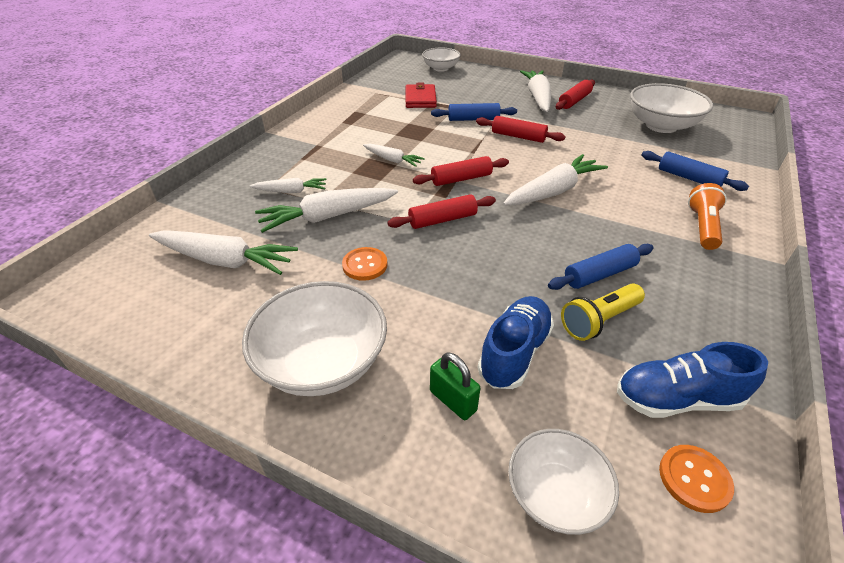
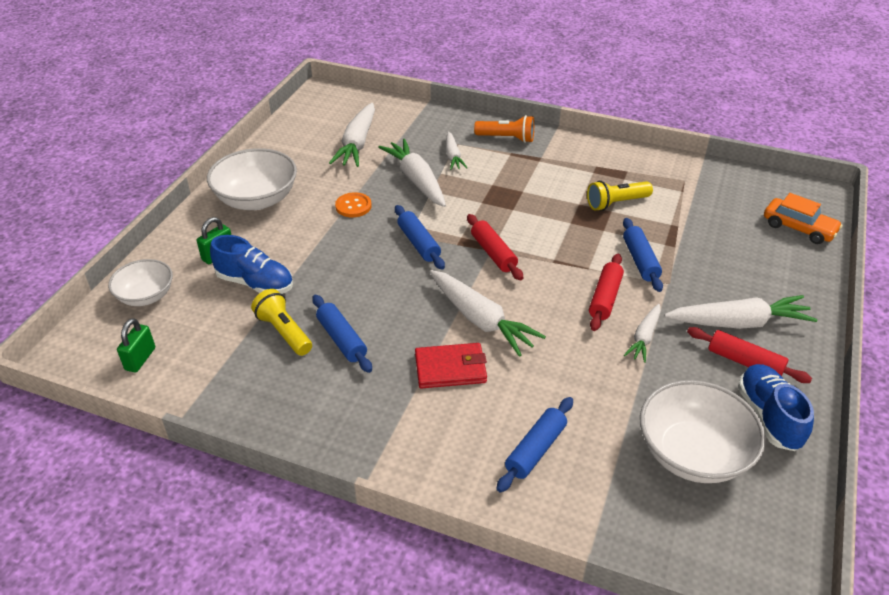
camera: 85 degrees right, 0 degrees up
(392, 160) = (521, 206): white carrot -> white carrot (644, 338)
(398, 120) = (616, 203): none -> yellow flashlight
(420, 99) = (682, 216): red wallet -> red wallet (450, 368)
(441, 68) = (798, 228): white bowl -> orange car
(442, 220) = (418, 243): red rolling pin -> blue rolling pin
(676, 399) = (201, 363): blue shoe -> blue shoe (768, 416)
(694, 479) = (140, 359): orange button -> green padlock
(702, 227) = (424, 436): orange flashlight -> orange flashlight (507, 138)

